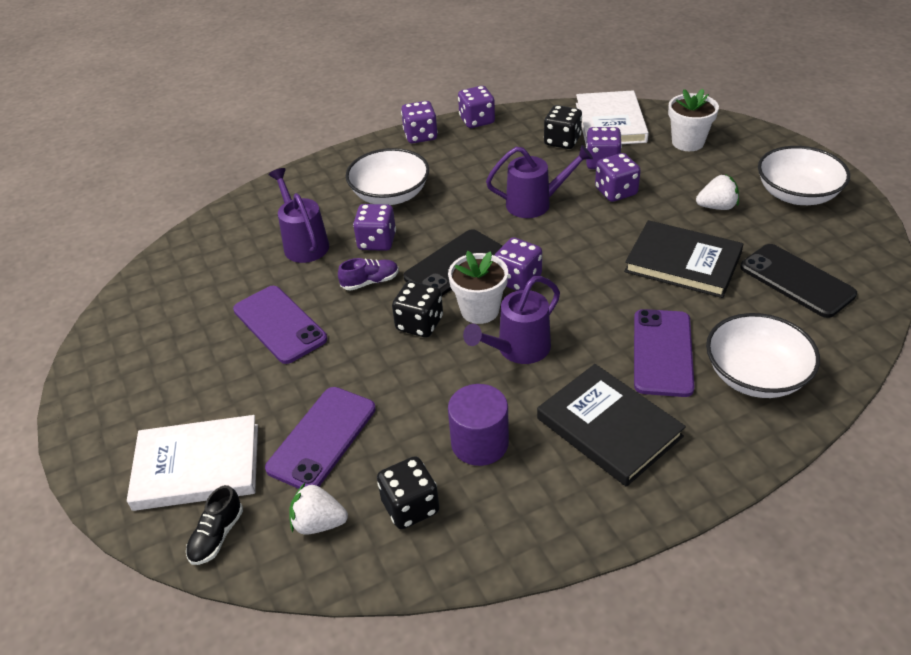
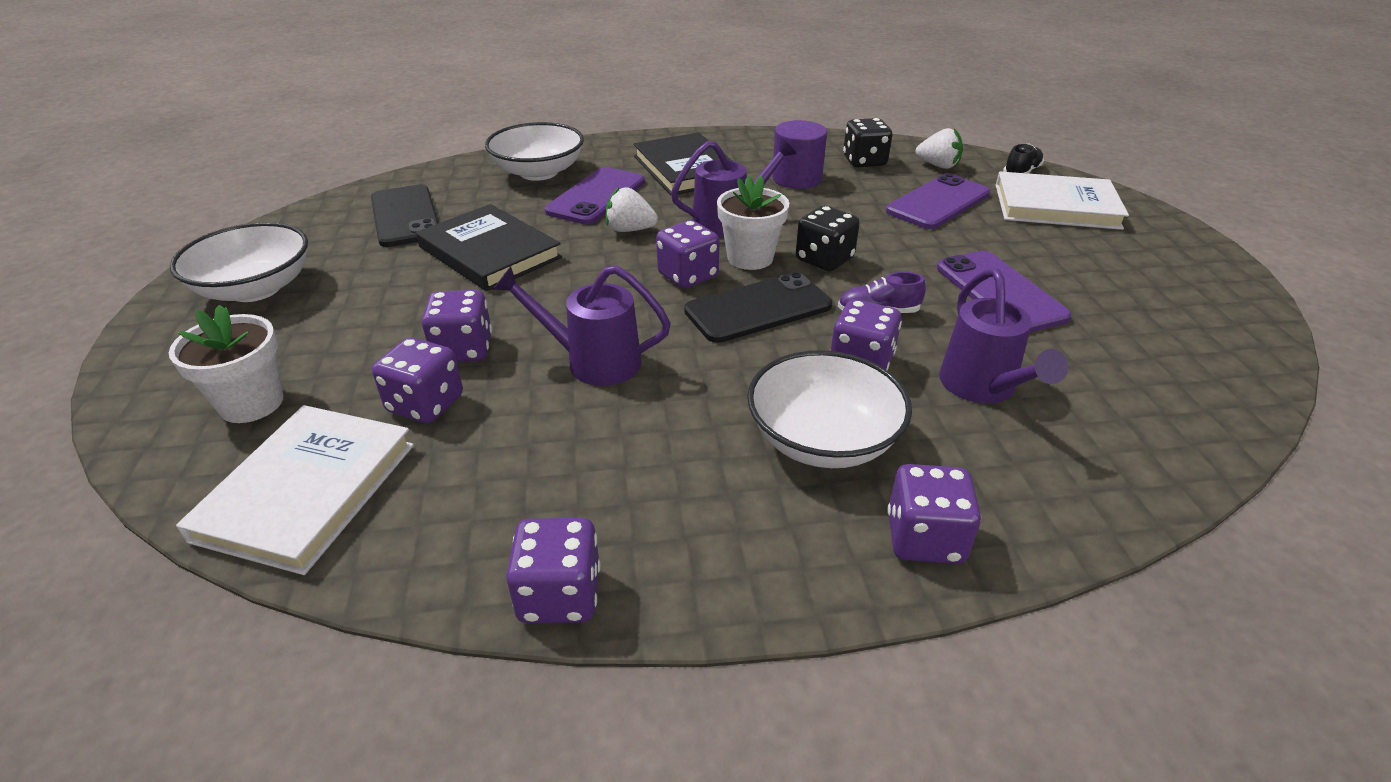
camera: 165 degrees left, 5 degrees down
(420, 136) = (714, 585): purple dice -> purple dice (924, 539)
(562, 141) = (440, 471): black dice -> none
(717, 207) = (367, 298): white strawberry -> white strawberry (630, 230)

